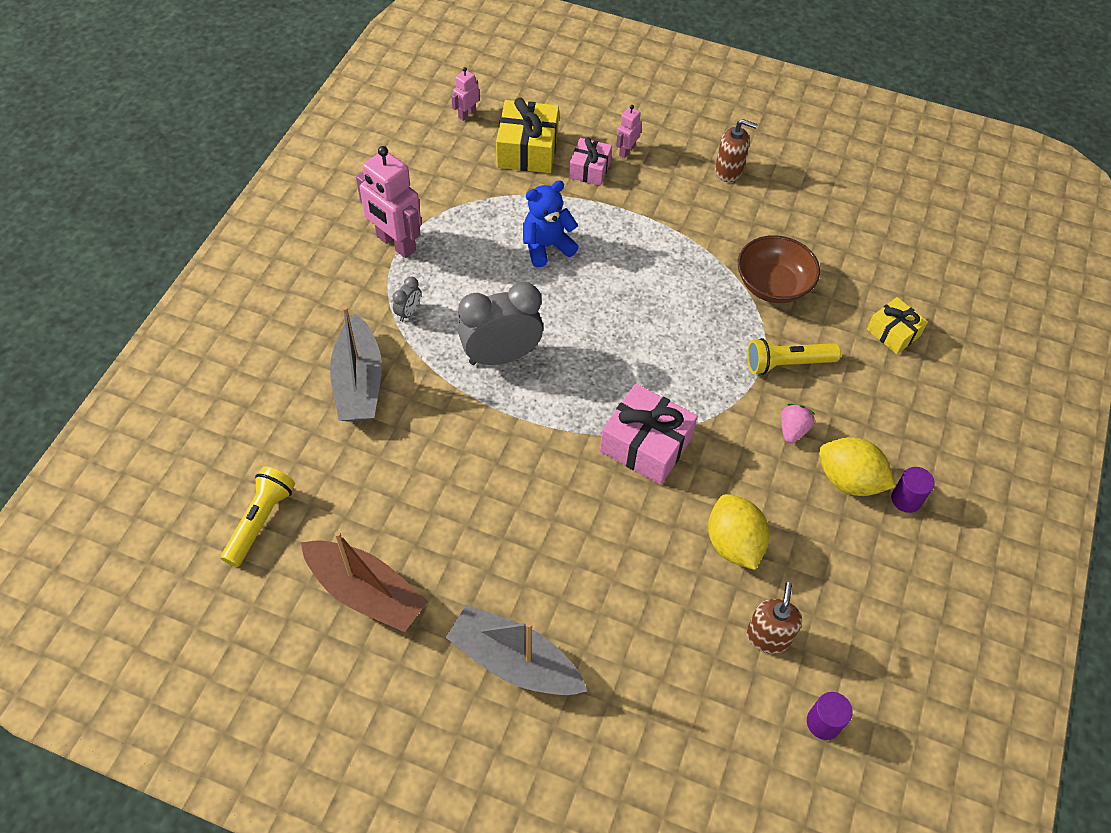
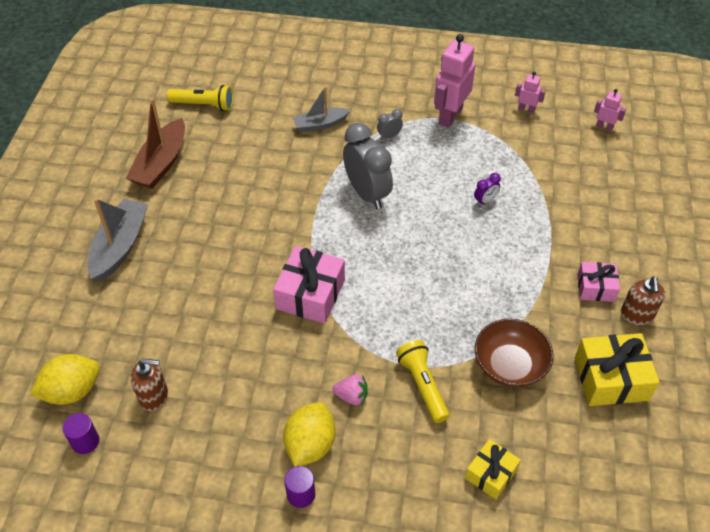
camera: 80 degrees right, 5 degrees down
(358, 382) = (320, 124): grey boat -> grey boat, size x0.64
(408, 312) = (389, 136): grey clock -> grey clock turned 135 degrees clockwise
(527, 149) = (585, 171): yellow gift -> yellow gift (611, 379)
(546, 246) = (485, 201): blue teddy bear -> purple clock
(589, 169) = (584, 214): pink gift -> pink gift (596, 288)
(626, 151) = (620, 235): pink robot -> pink robot (526, 110)
(733, 543) = (232, 364): yellow lemon -> yellow lemon (72, 391)

